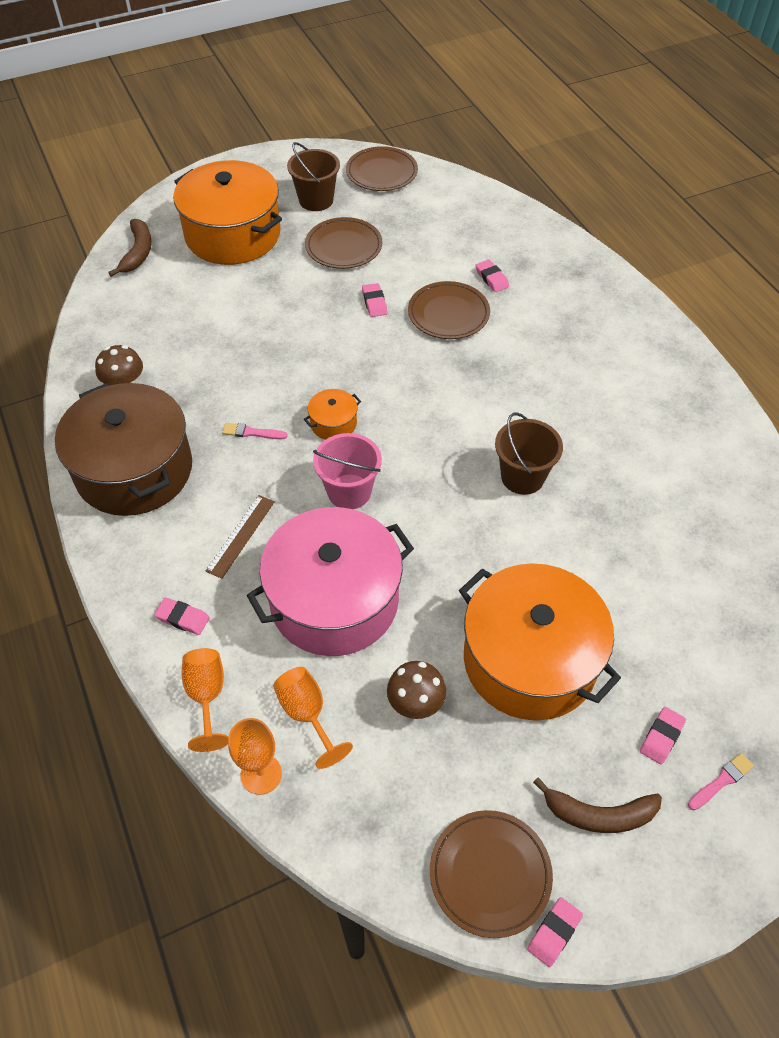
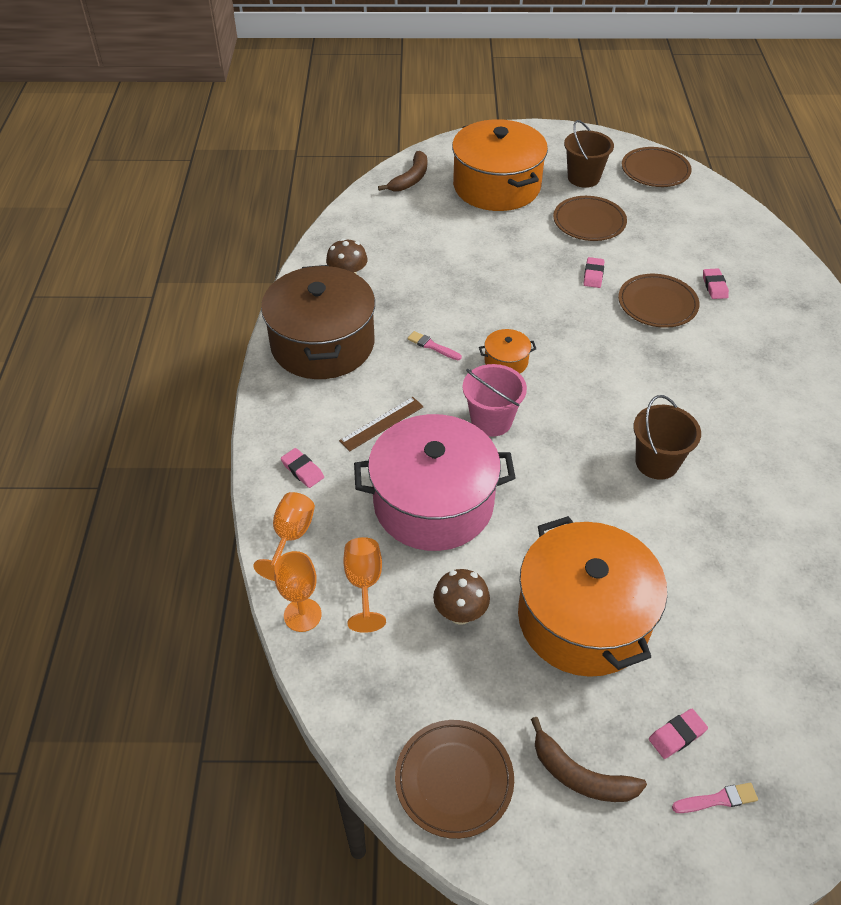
camera: 25 degrees right, 5 degrees down
(554, 932) = (486, 855): pink eraser -> none

